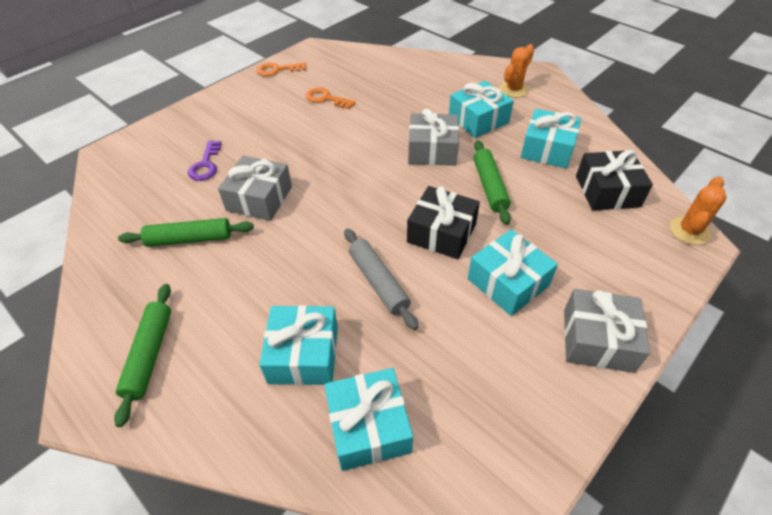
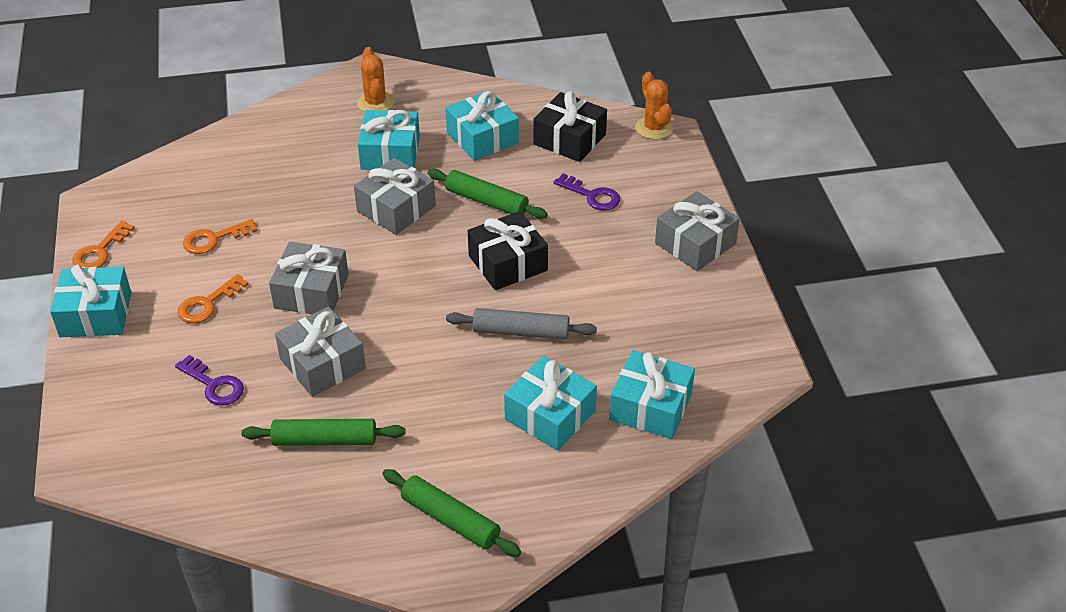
camera: 55 degrees left, 5 degrees down
(190, 239) = (325, 440): green rolling pin -> green rolling pin turned 60 degrees clockwise
(271, 125) = (207, 304): none -> orange key
(319, 158) = (311, 292): none -> grey gift
(508, 282) = (600, 256): turquoise gift -> turquoise gift (96, 314)
(566, 238) = (592, 196): none -> purple key

